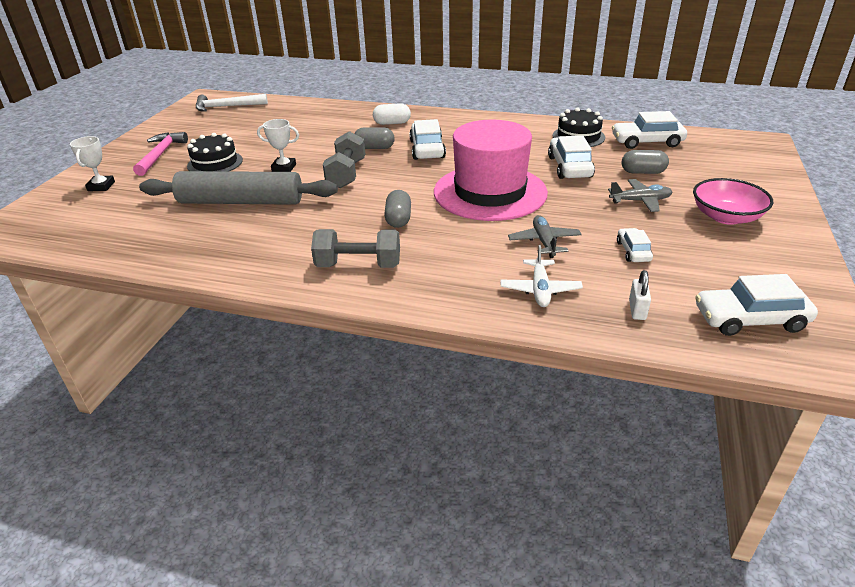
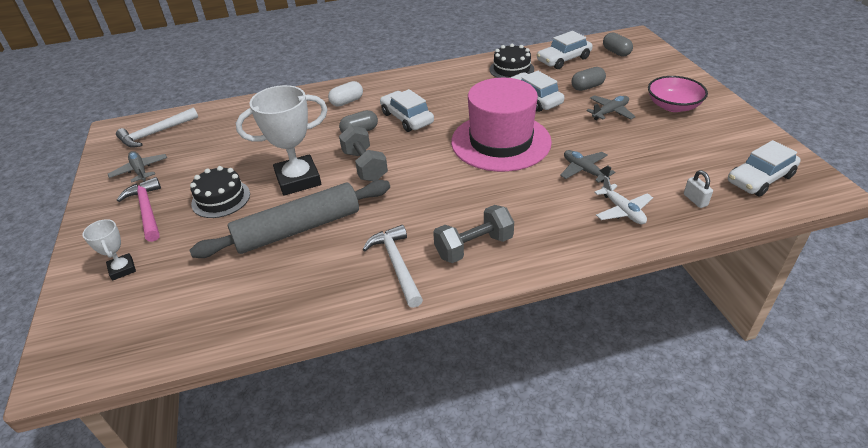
camera: 30 degrees left, 5 degrees up
(187, 128) = (140, 171): none -> grey plane
(280, 254) = (397, 264): none -> white hammer
(284, 168) = (298, 180): white trophy -> white trophy, size x1.97
(398, 219) = (458, 192): grey capsule -> grey capsule (616, 52)
(633, 251) = (647, 155): white car -> none

